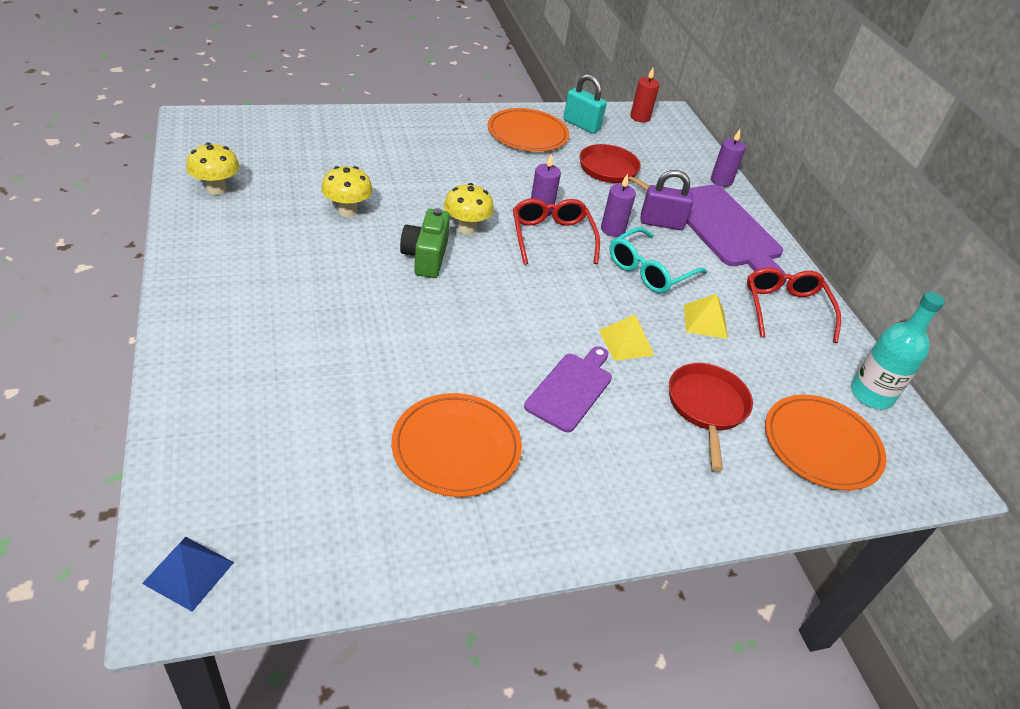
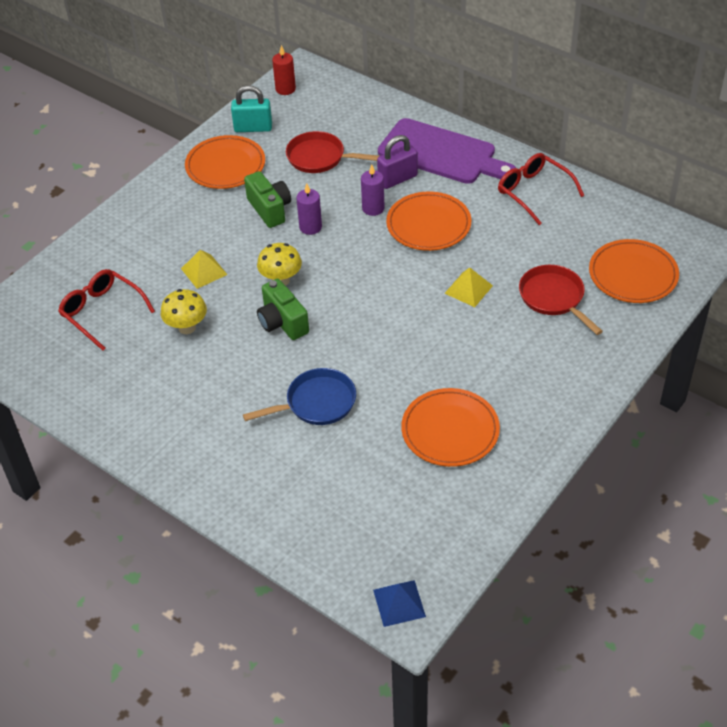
camera: 30 degrees left, 5 degrees up
(216, 189) = (74, 380): yellow mushroom -> none
(368, 334) = (316, 403): none -> blue pan
(524, 179) = (270, 209): none -> green camera
(551, 237) = (342, 245): red glasses -> red glasses (102, 312)
(571, 389) = (471, 345): purple cutting board -> none
(649, 270) = (428, 224): turquoise glasses -> orange plate
(705, 321) = (497, 238): yellow pyramid -> yellow pyramid (204, 271)
(721, 181) = (399, 111): purple candle -> none
(871, 394) = (631, 219): turquoise bottle -> none

